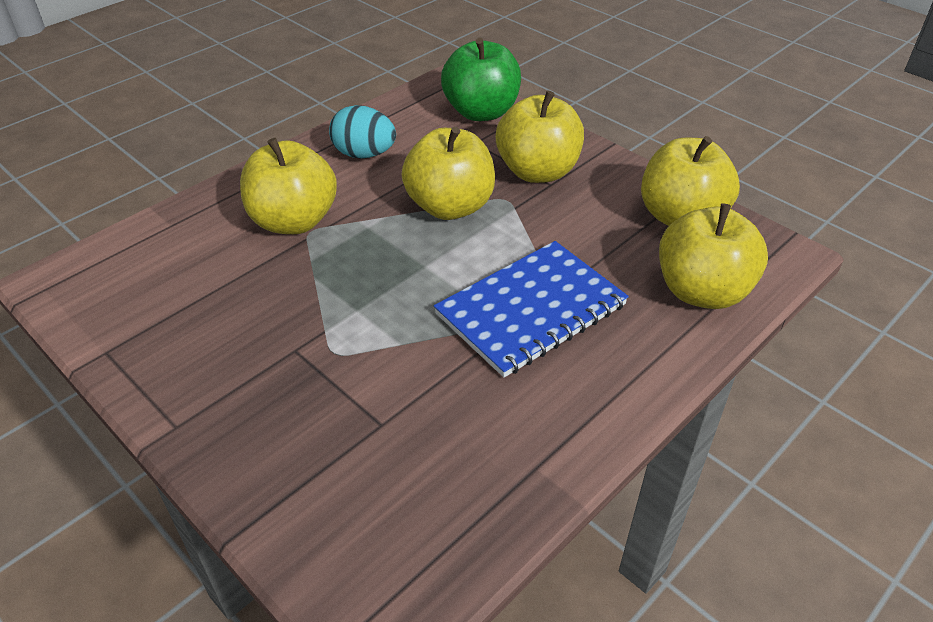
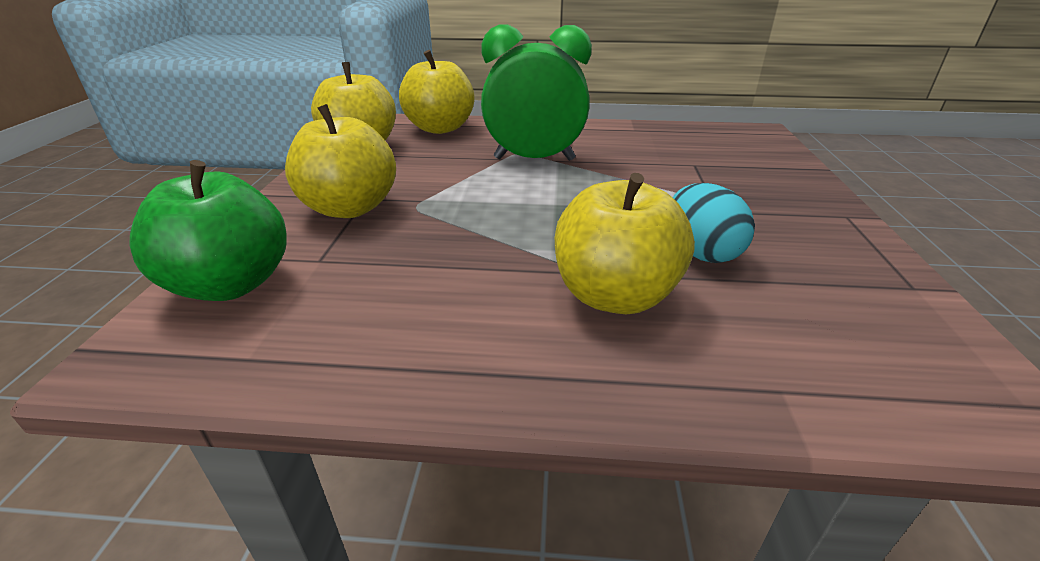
camera: 130 degrees left, 10 degrees down
(364, 154) = (428, 322): turquoise egg -> turquoise egg (701, 252)
(450, 206) = (462, 225): yellow apple -> none
(531, 309) = (534, 159): blue notebook -> green clock

